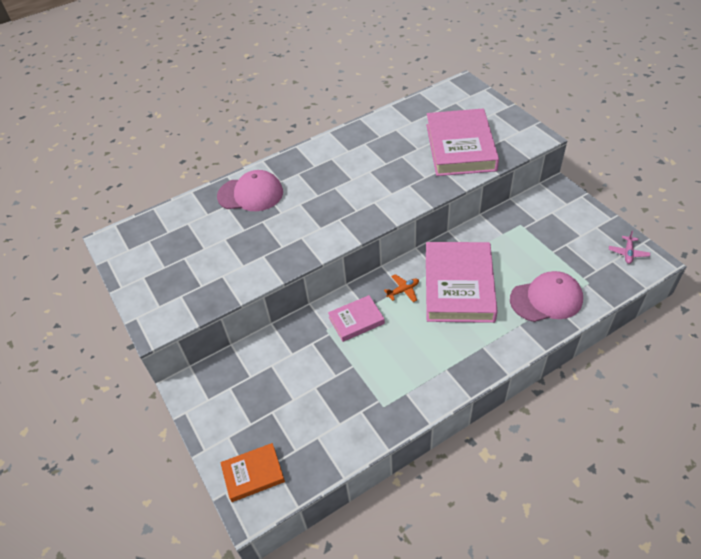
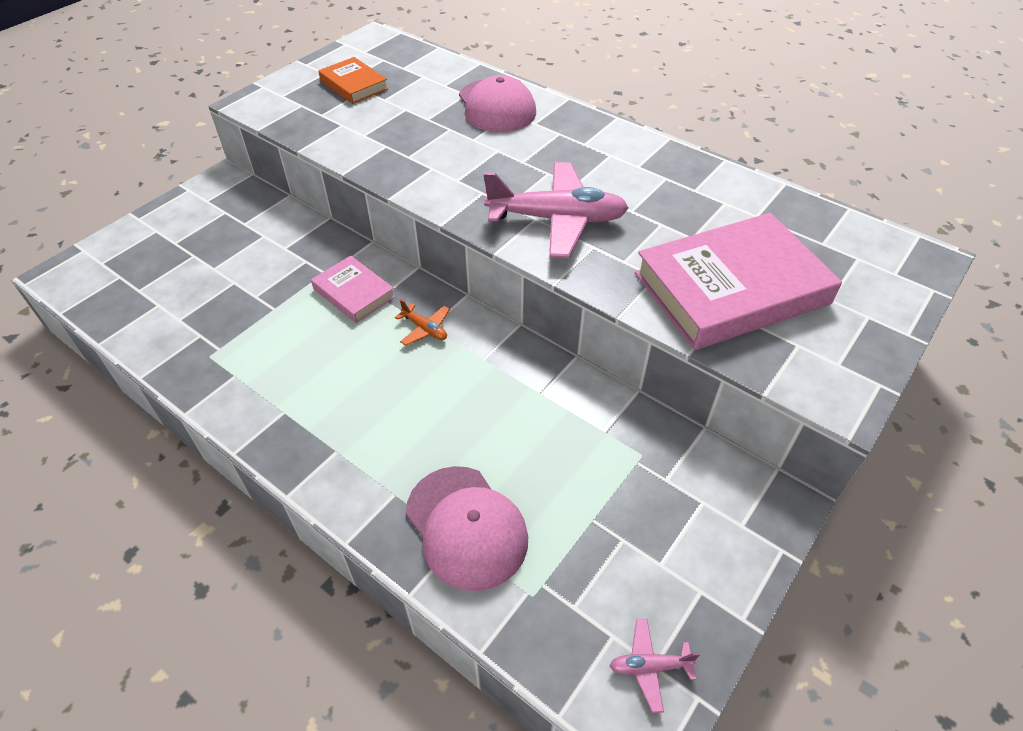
camera: 65 degrees right, 0 degrees up
(253, 474) = (105, 264): orange book -> orange book (354, 85)
(380, 193) = (557, 219): none -> pink plane
(459, 286) = (457, 394): pink book -> none

